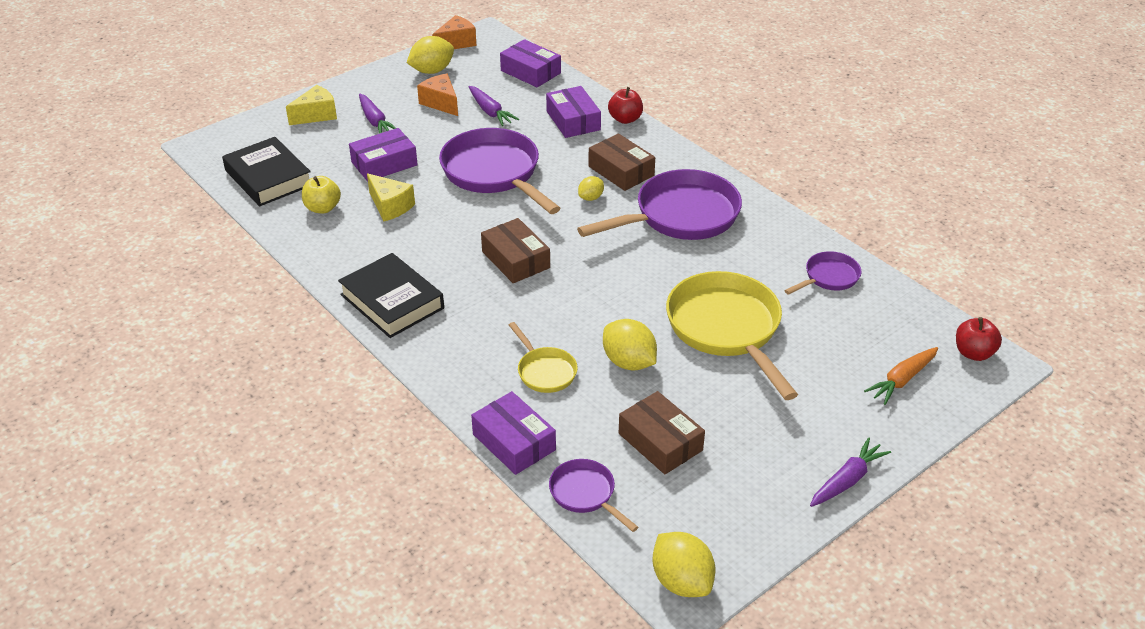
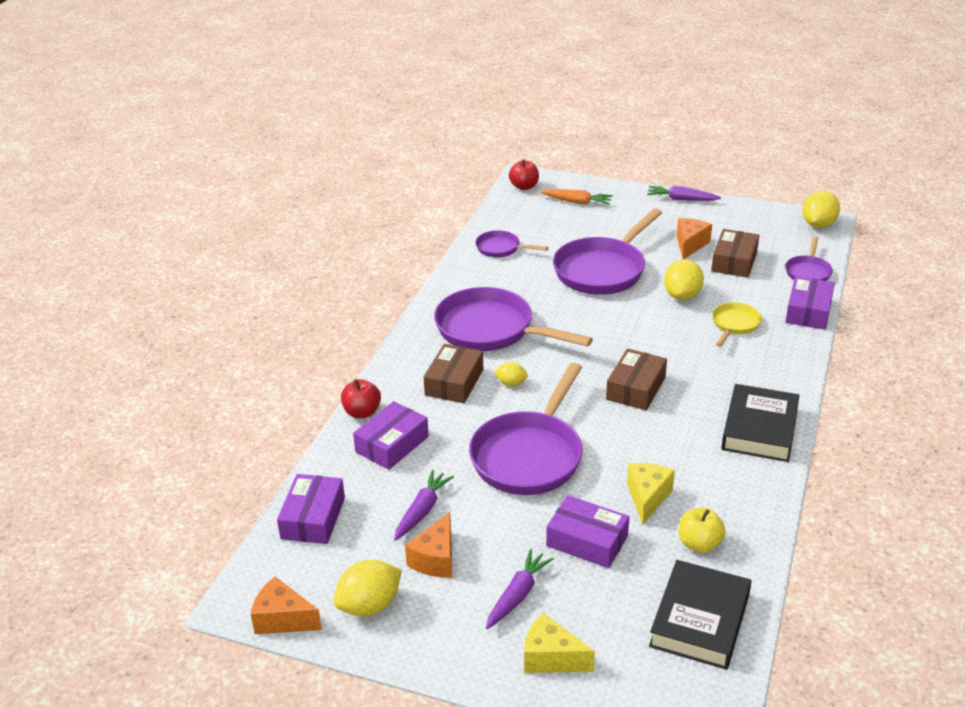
camera: 120 degrees left, 5 degrees down
(432, 71) = (369, 605): yellow lemon -> yellow lemon turned 60 degrees counterclockwise
(726, 329) = (602, 270): yellow pan -> purple pan
(726, 425) = (690, 245): none -> orange cheese

